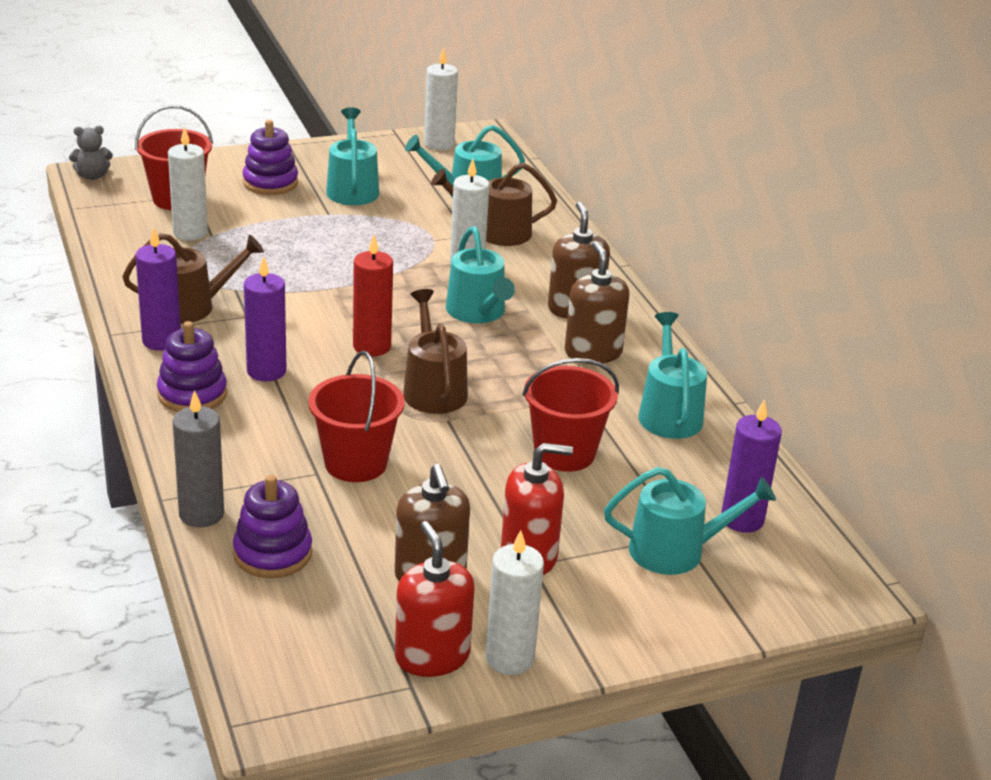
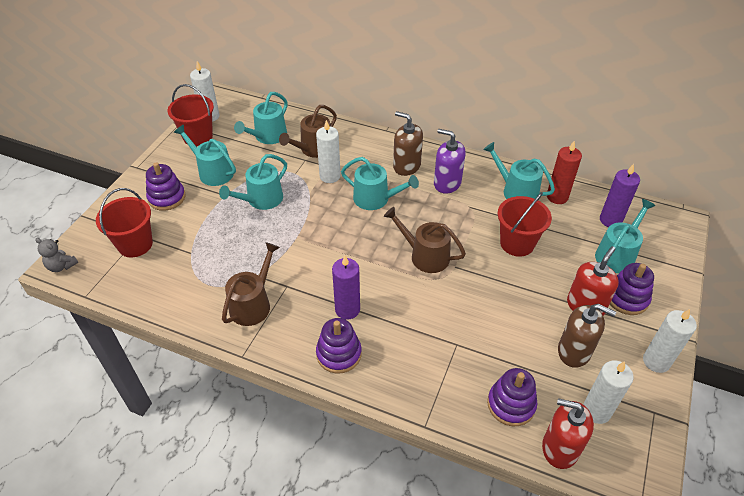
camera: 45 degrees left, 15 degrees up
(92, 176) = (61, 266): grey teddy bear -> grey teddy bear turned 90 degrees clockwise
(161, 341) = (273, 337): purple candle -> none
(190, 232) = (177, 260): white candle -> white candle (596, 411)
(201, 514) = (453, 415): grey candle -> none
(355, 463) = (461, 323): red bucket -> red bucket (198, 137)
(356, 238) = (261, 200): none -> turquoise watering can
(372, 347) = (366, 255): red candle -> red candle (557, 197)
(432, 656) = (637, 390): red soap dispenser -> red soap dispenser (560, 448)
(593, 352) = (447, 183): brown soap dispenser -> purple soap dispenser
(598, 589) = (627, 298): none -> purple stacking toy

